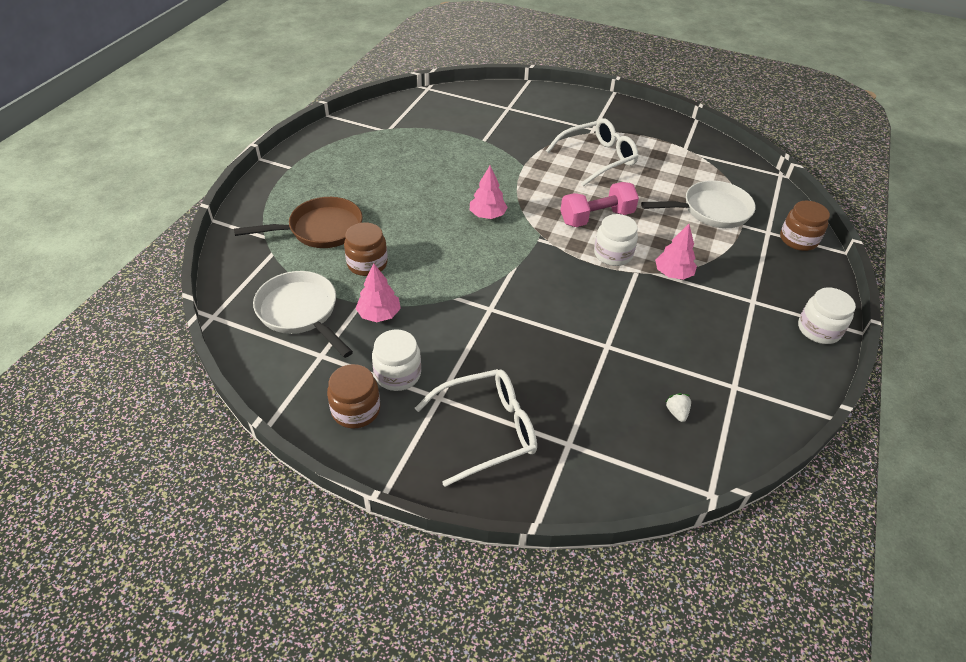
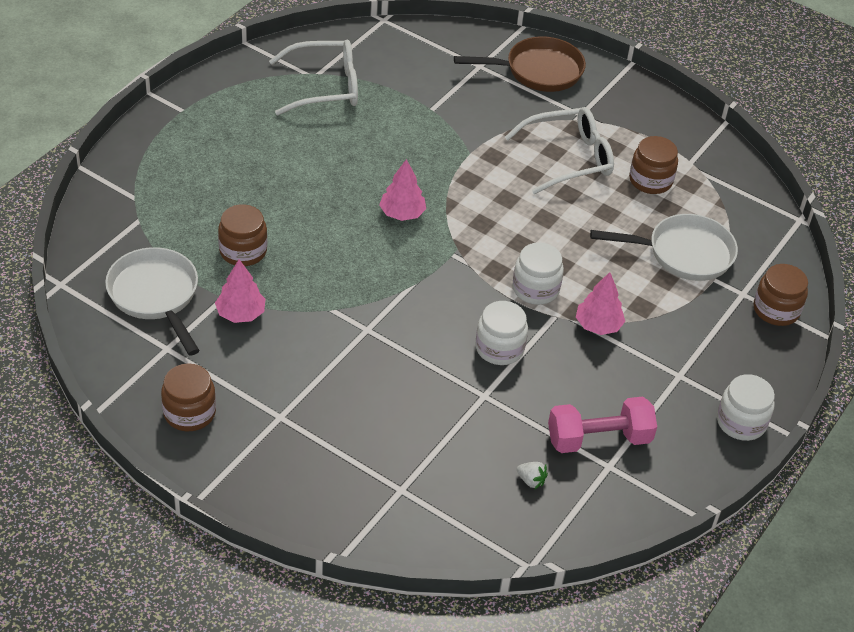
camera: 10 degrees right, 0 degrees up
(321, 229) = (200, 199): brown pan -> brown pan (538, 71)
(397, 374) = (243, 383): white jar -> white jar (499, 348)
(486, 430) = (319, 459): white glasses -> white glasses (324, 87)
(596, 217) = (535, 238): pink dumbbell -> pink dumbbell (598, 439)
(663, 164) = (650, 180): none -> brown jar
(676, 412) = (531, 481): white strawberry -> white strawberry turned 120 degrees clockwise

